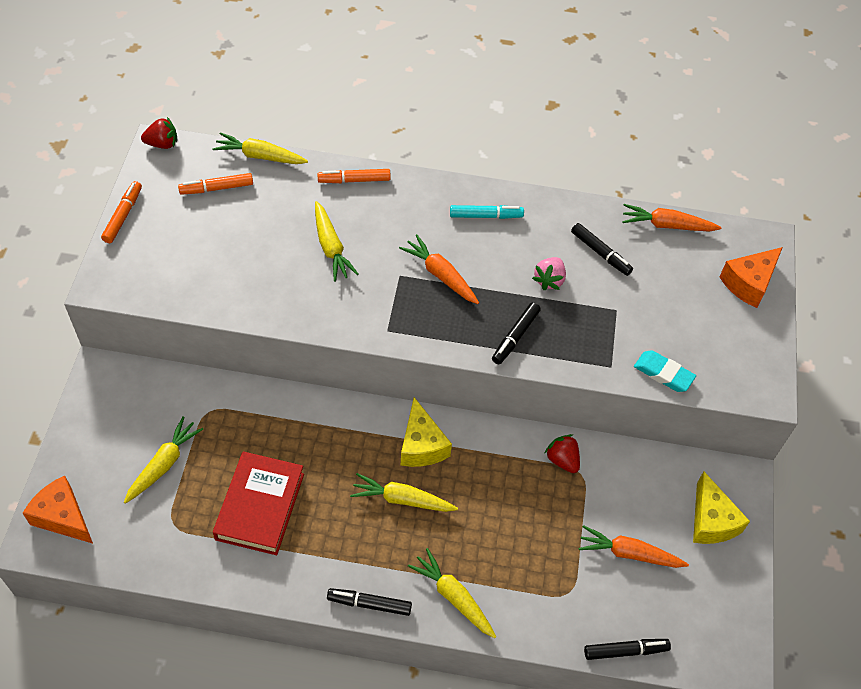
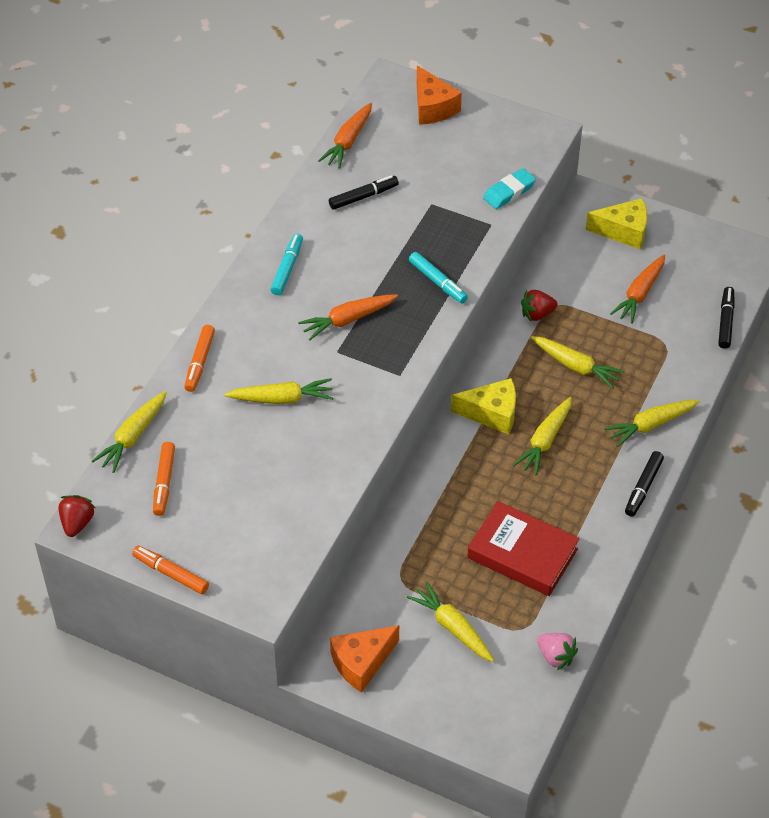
camera: 70 degrees left, 5 degrees down
(63, 517) = (489, 724): orange cheese -> orange cheese (361, 663)
(507, 509) = (576, 366): none -> yellow carrot
(515, 336) = (437, 282): black marker -> turquoise marker
(549, 280) = (382, 241): pink strawberry -> pink strawberry (555, 656)

